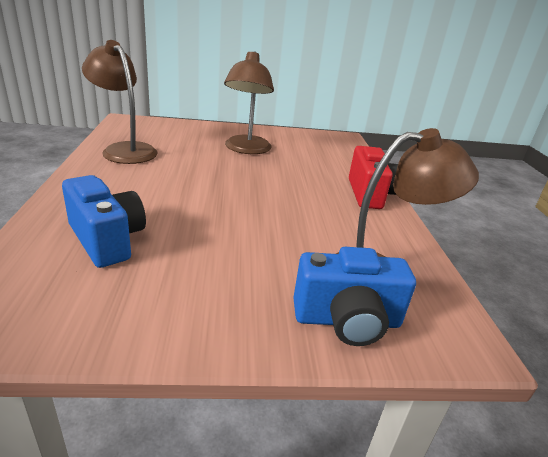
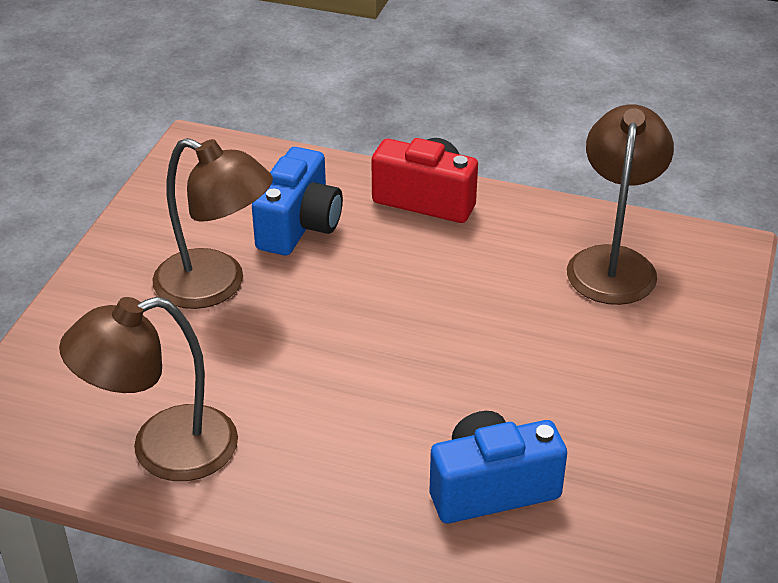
camera: 65 degrees left, 10 degrees up
(347, 320) = (685, 316): blue camera -> blue camera (299, 226)

